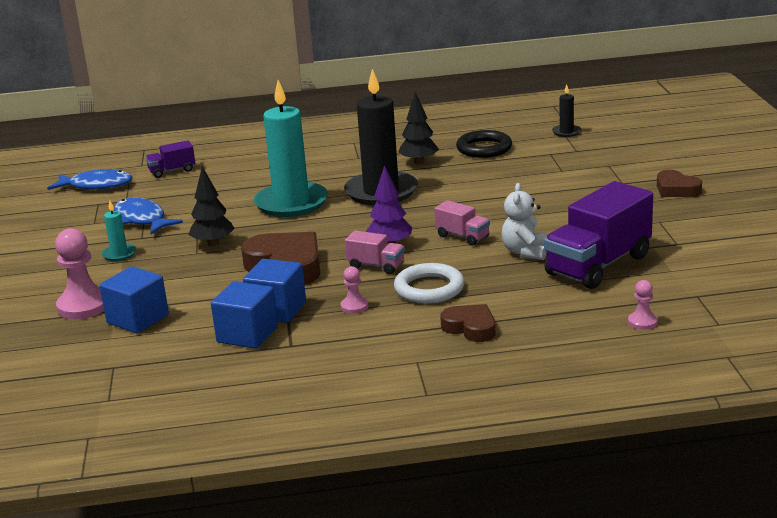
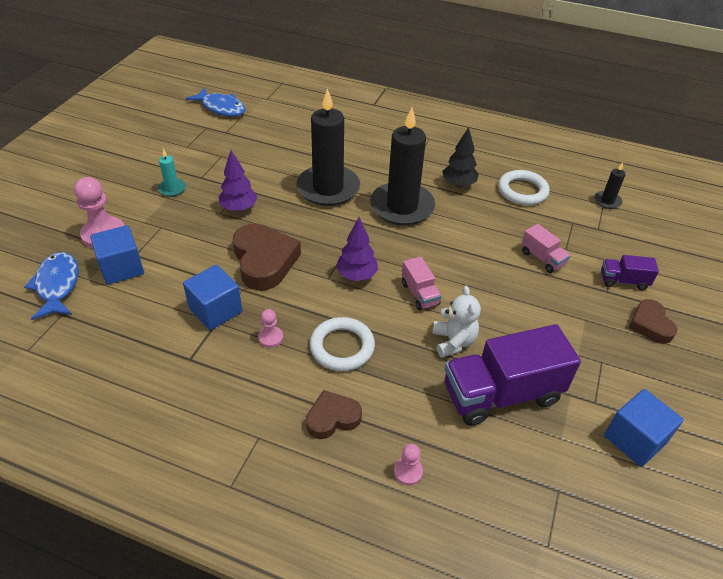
camera: 25 degrees right, 20 degrees up
(142, 220) = (217, 158): blue fish -> blue fish (57, 285)
(172, 171) = (280, 114): purple truck -> purple truck (623, 281)
(213, 243) = (239, 208): black tree -> purple tree
(247, 335) = (172, 328): blue cube -> blue cube (634, 439)
(291, 203) = (328, 188): turquoise candle -> black candle
(376, 266) = (326, 296): pink truck -> pink truck (542, 258)
(470, 328) = (332, 418): brown heart -> brown heart turned 90 degrees counterclockwise
(484, 148) = (522, 191): black ring -> white ring
(525, 252) = (453, 341): white teddy bear -> white teddy bear turned 135 degrees clockwise
(642, 322) = (479, 499): pink pawn -> pink pawn (408, 471)

